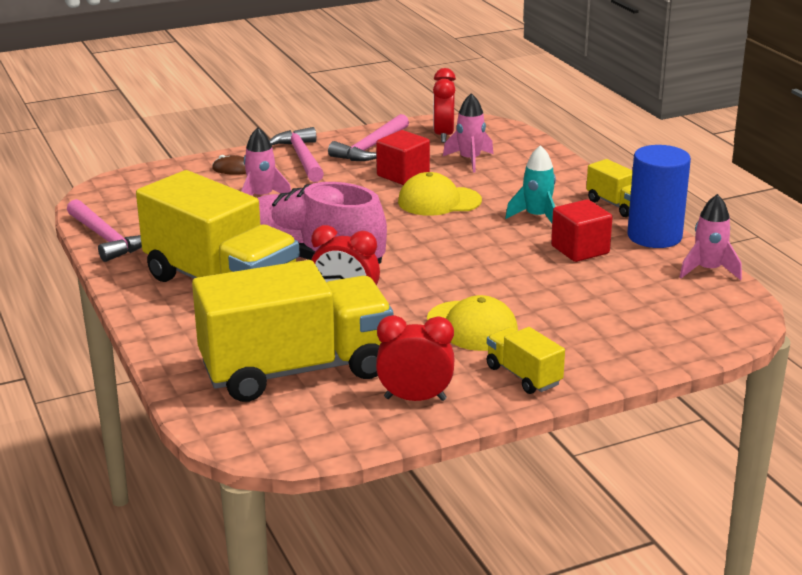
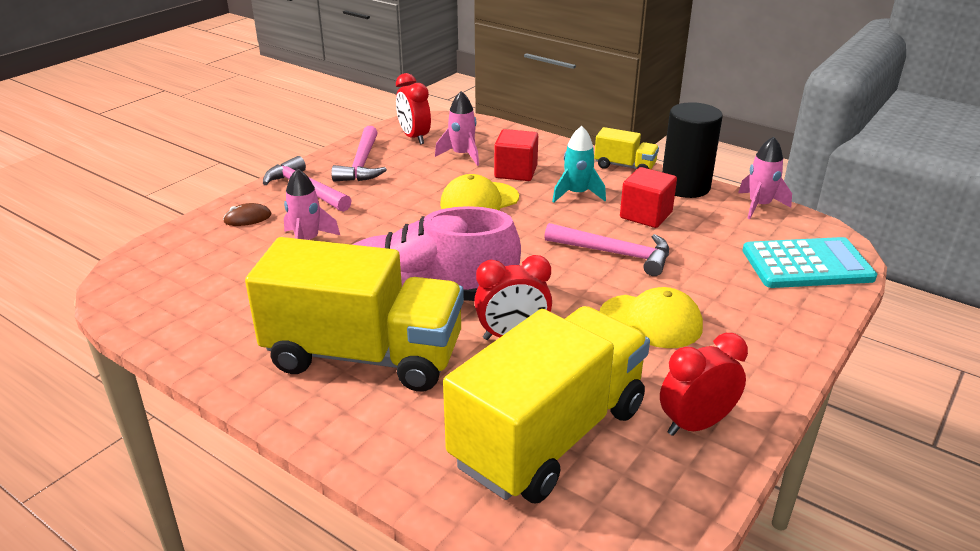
camera: 30 degrees left, 5 degrees up
(106, 239) = (178, 339): pink hammer -> pink hammer (615, 253)
(403, 175) = (420, 183): red cube -> red cube (516, 172)
(523, 376) = (753, 359): yellow truck -> none
(654, 236) = (685, 187): blue cylinder -> black cylinder
(682, 327) = (807, 264): none -> turquoise calculator

